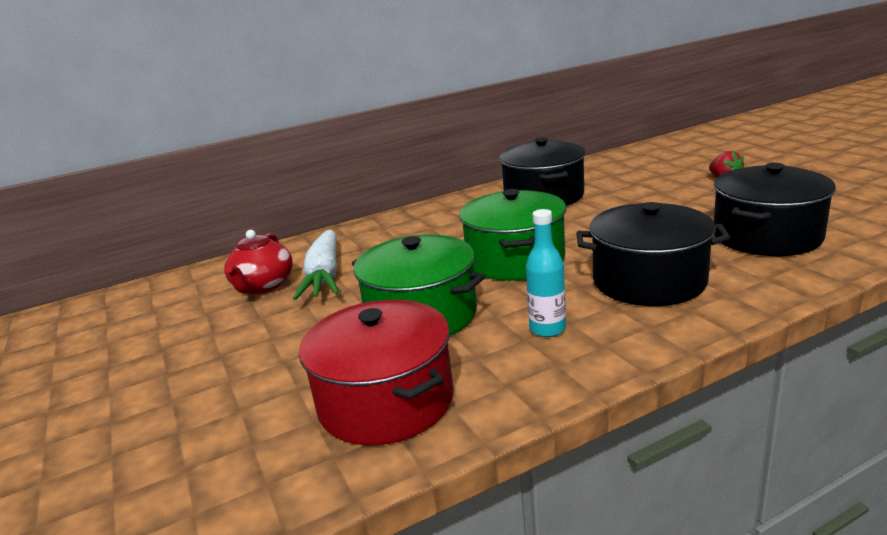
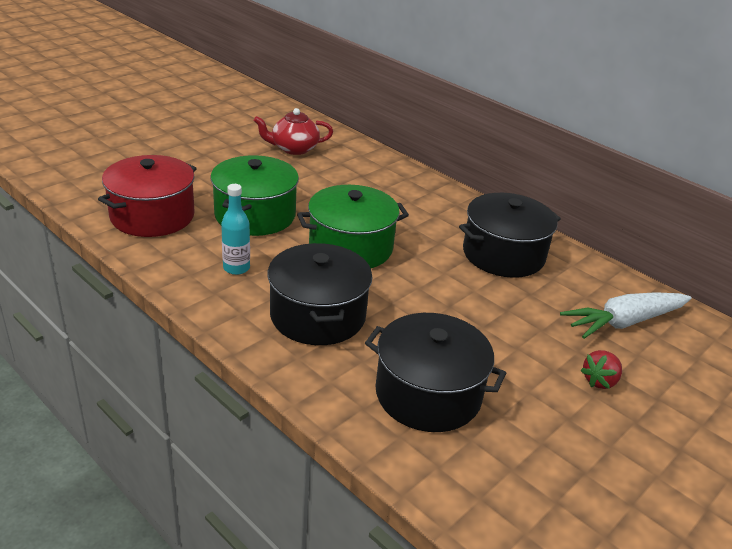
camera: 65 degrees right, 10 degrees up
(324, 276) = (312, 168): white carrot -> white carrot (624, 322)

